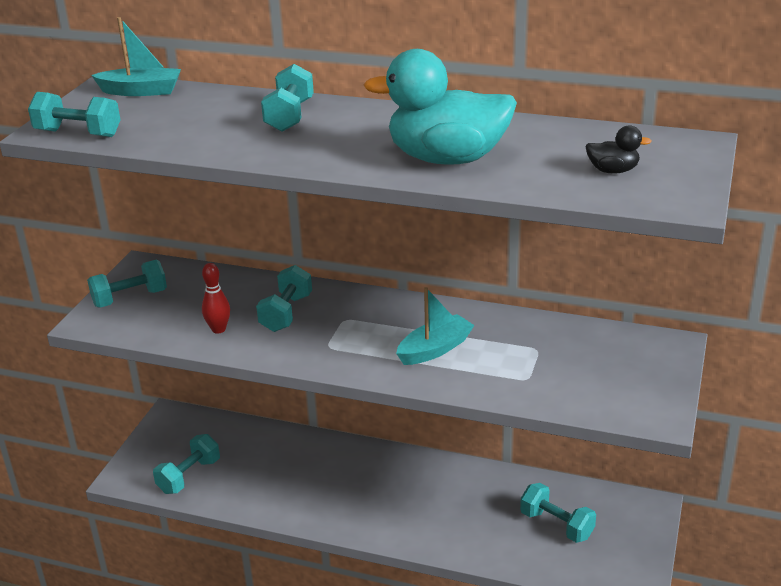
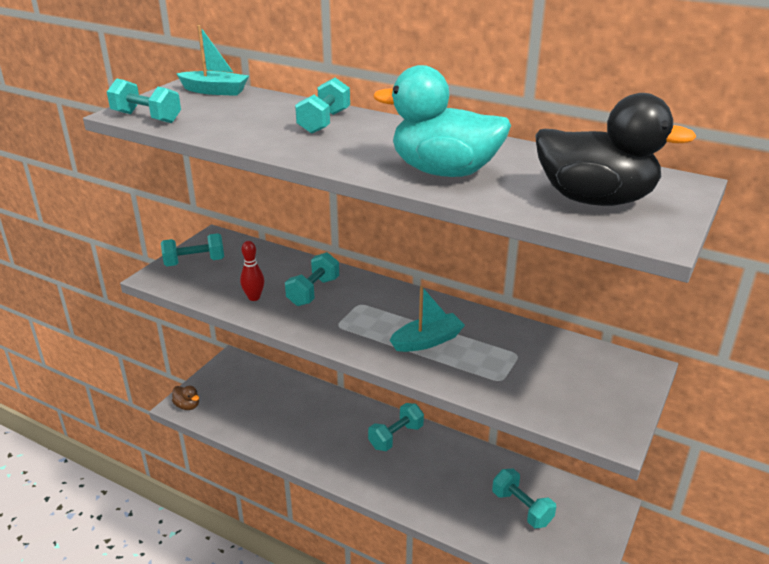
camera: 10 degrees right, 0 degrees up
(132, 477) = (187, 406): none -> brown duck
(189, 476) = (231, 412): turquoise dumbbell -> turquoise dumbbell (396, 437)
(613, 171) = (595, 199): black duck -> black duck, size x2.40

